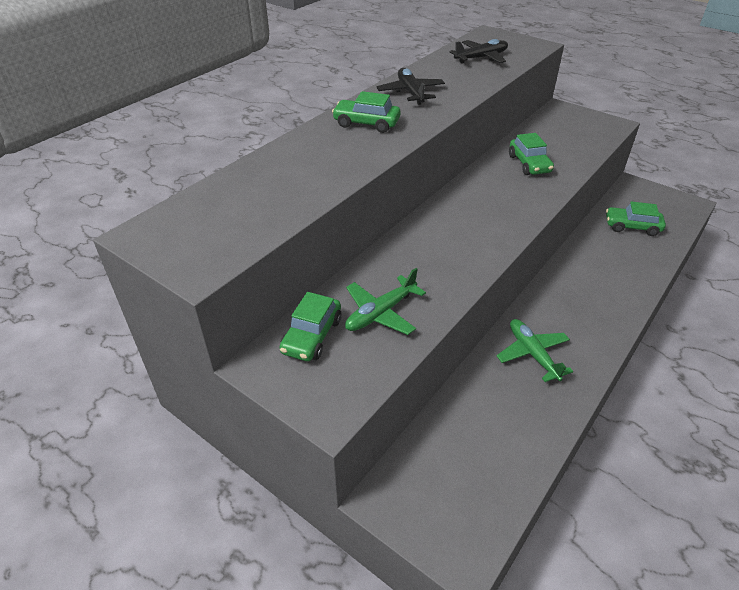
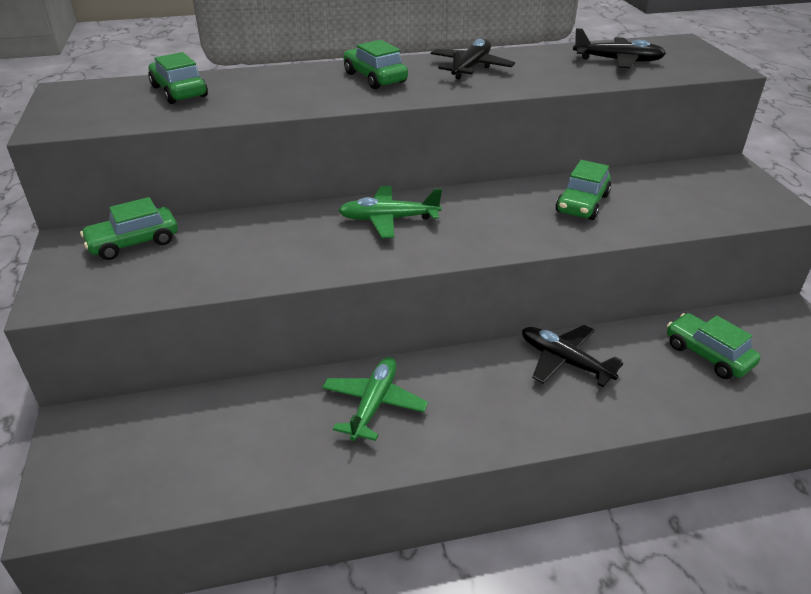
camera: 40 degrees right, 5 degrees down
(246, 192) = (179, 91): none -> green car
(380, 313) = (208, 255): green plane -> green plane (388, 219)
(582, 268) = (564, 361): none -> black plane

